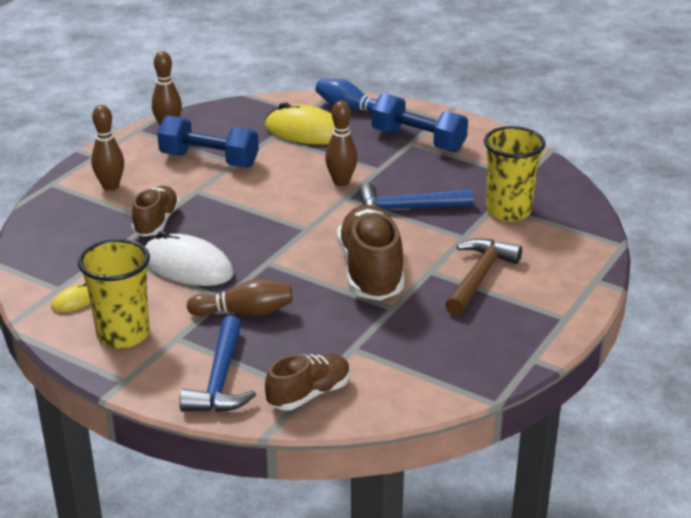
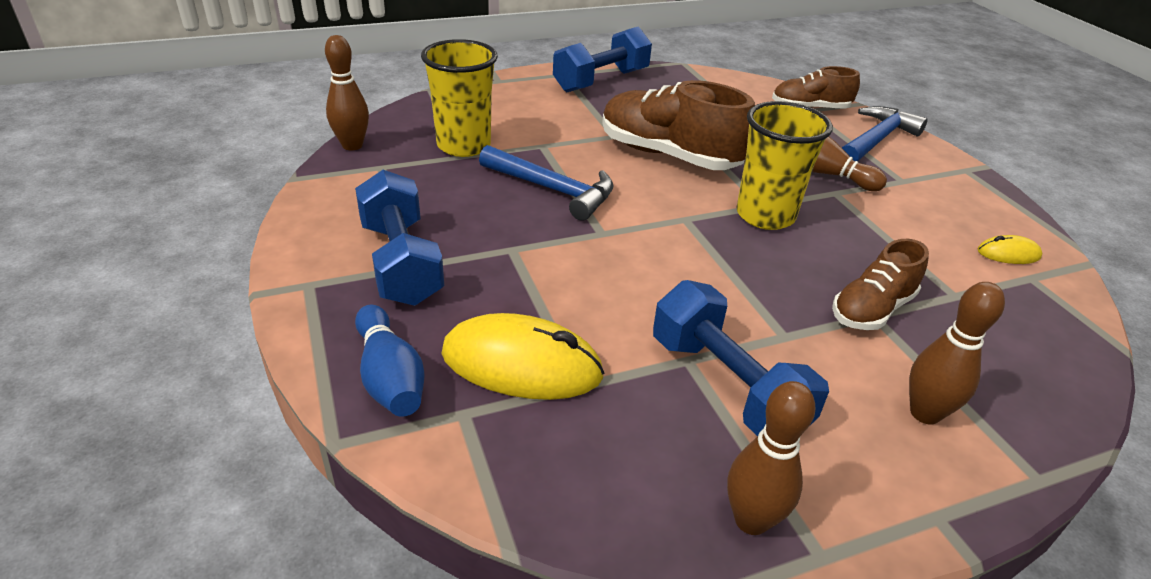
camera: 145 degrees left, 5 degrees up
(123, 334) = (958, 202): yellow cup -> yellow cup (765, 215)
(187, 266) = (858, 236): white mouse -> none
(305, 132) = (521, 364): yellow mouse -> yellow mouse turned 45 degrees counterclockwise
(341, 182) = (579, 253): brown bowling pin -> brown bowling pin (352, 145)
(371, 271) = (668, 155): brown shoe -> brown shoe turned 90 degrees clockwise
(479, 277) = (582, 115): brown hammer -> none
(524, 326) = (601, 81): none -> blue dumbbell

